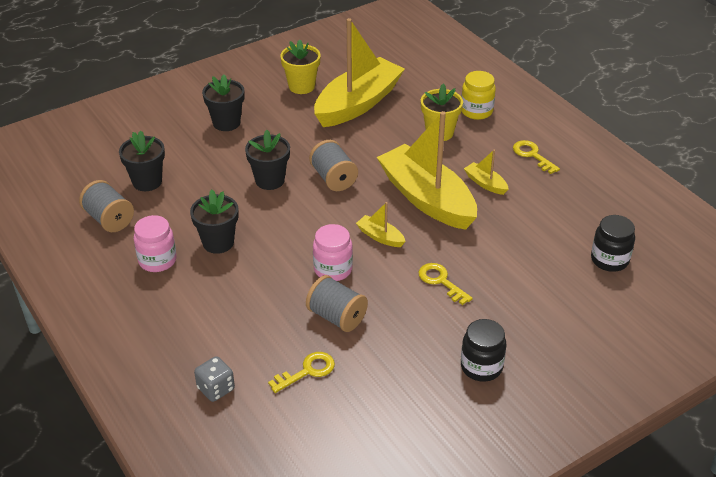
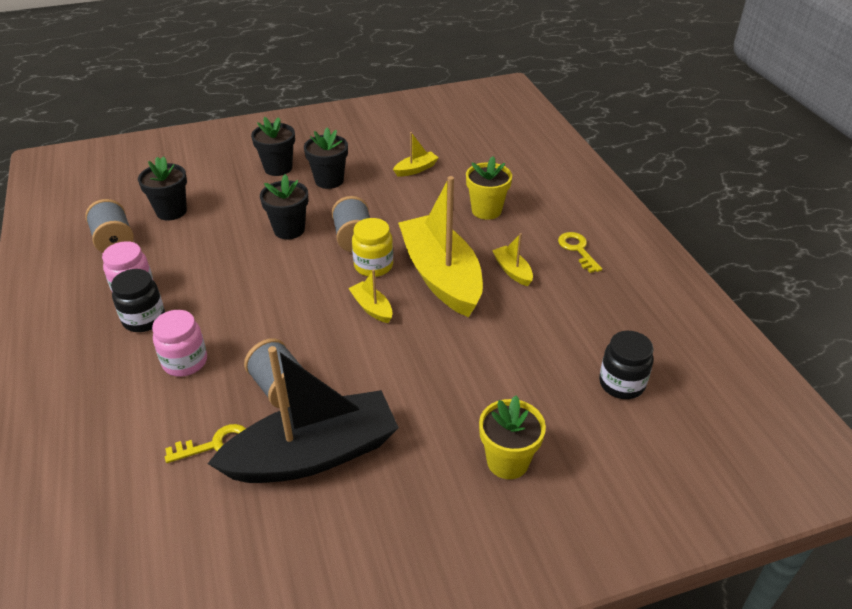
camera: 15 degrees right, 0 degrees up
(216, 389) = (109, 443): grey dice -> none
(218, 243) = (203, 283): black flower pot -> black flower pot (329, 180)
(301, 86) = (368, 145): yellow flower pot -> yellow flower pot (507, 461)
(333, 269) = (304, 334): pink jar -> pink jar (185, 362)
(358, 104) = (416, 169): yellow boat -> yellow boat, size x0.41
(391, 362) = (313, 454): none -> black boat
(441, 281) = (414, 371): yellow key -> none
(476, 111) = (535, 195): yellow jar -> yellow jar (373, 266)
(481, 367) = (413, 484): black jar -> black jar (144, 319)

